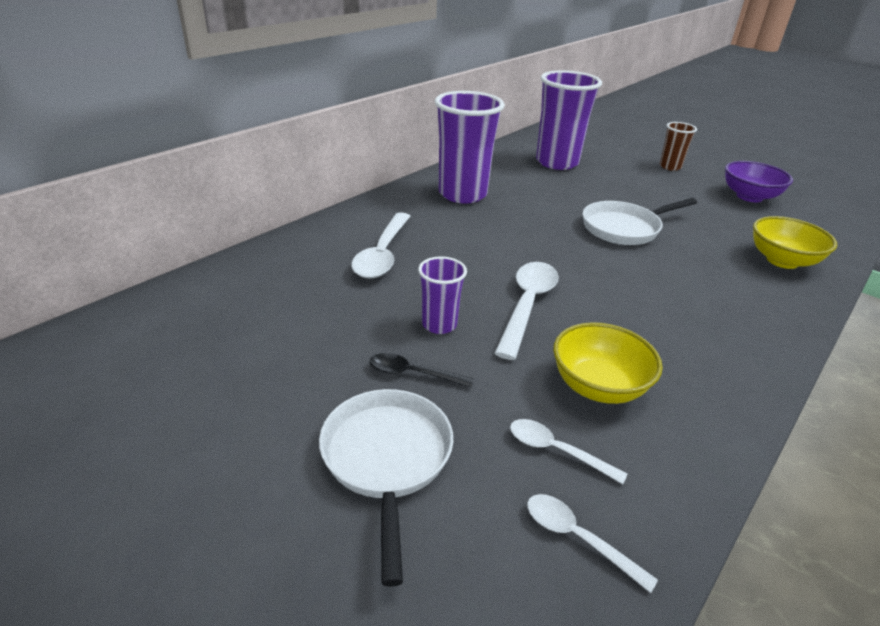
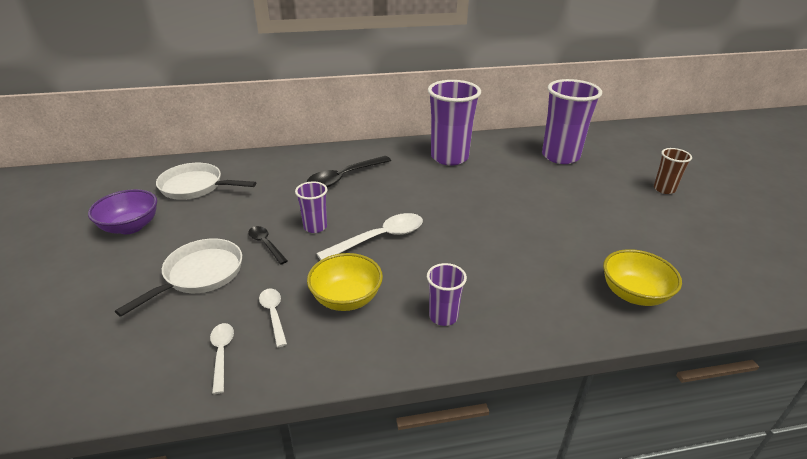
camera: 40 degrees right, 0 degrees up
(383, 254) = (344, 177): white spoon -> black spoon
(624, 228) = (532, 219): white pan -> white pan (195, 186)
(702, 353) = (443, 316): none -> purple cup
(749, 197) = (703, 238): purple bowl -> purple bowl (130, 227)

